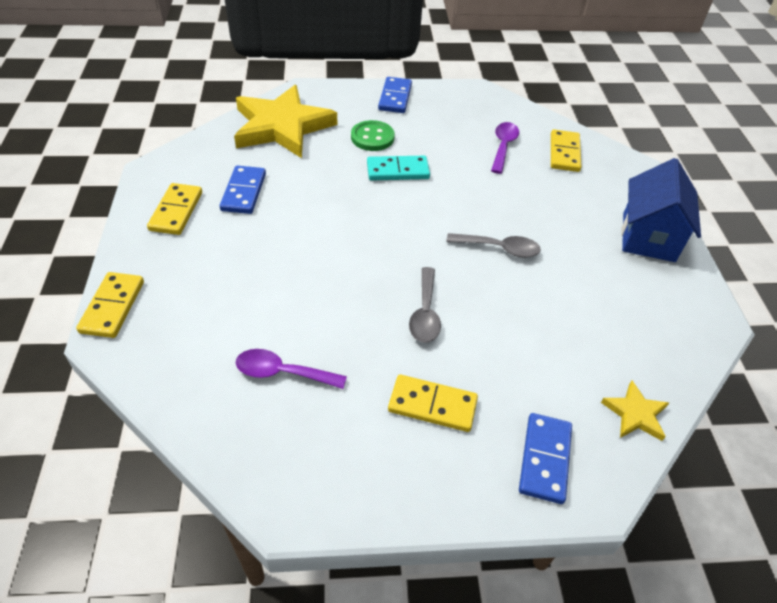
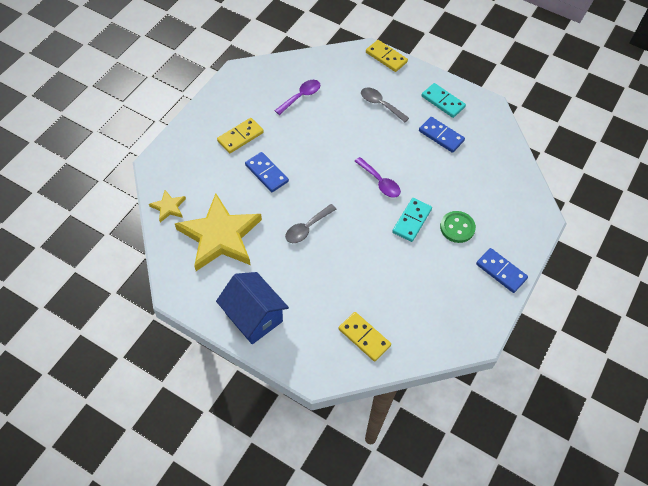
camera: 125 degrees right, 10 degrees up
(176, 211) = (443, 102): yellow domino -> turquoise domino
(282, 126) = (500, 184): yellow star -> yellow star (220, 236)
(425, 313) = (291, 165): grey spoon -> grey spoon (380, 104)
(503, 147) = (397, 301): purple spoon -> purple spoon (380, 182)
(545, 459) = (183, 158): blue domino -> blue domino (266, 173)

